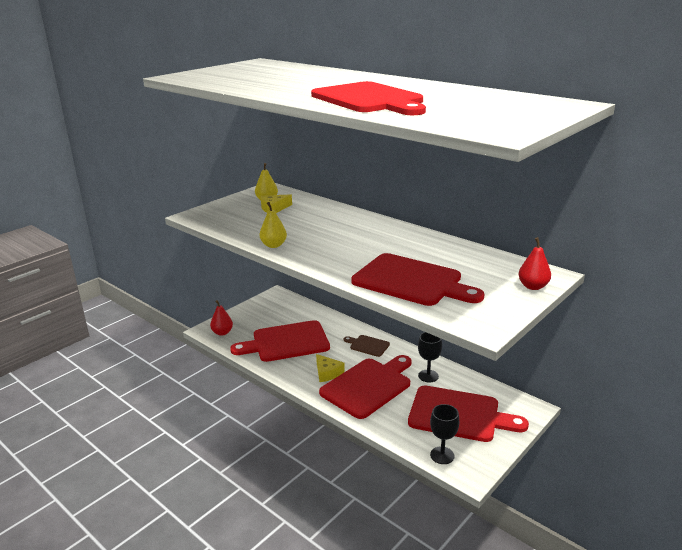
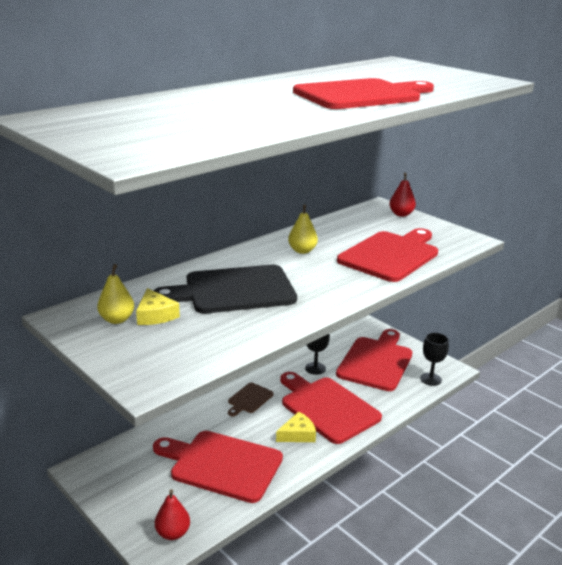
camera: 85 degrees left, 0 degrees up
(273, 245) = (288, 319): yellow pear -> yellow pear (302, 251)
(286, 342) = (222, 465): red cutting board -> red cutting board turned 120 degrees clockwise
(315, 225) = (234, 290): none -> black cutting board

